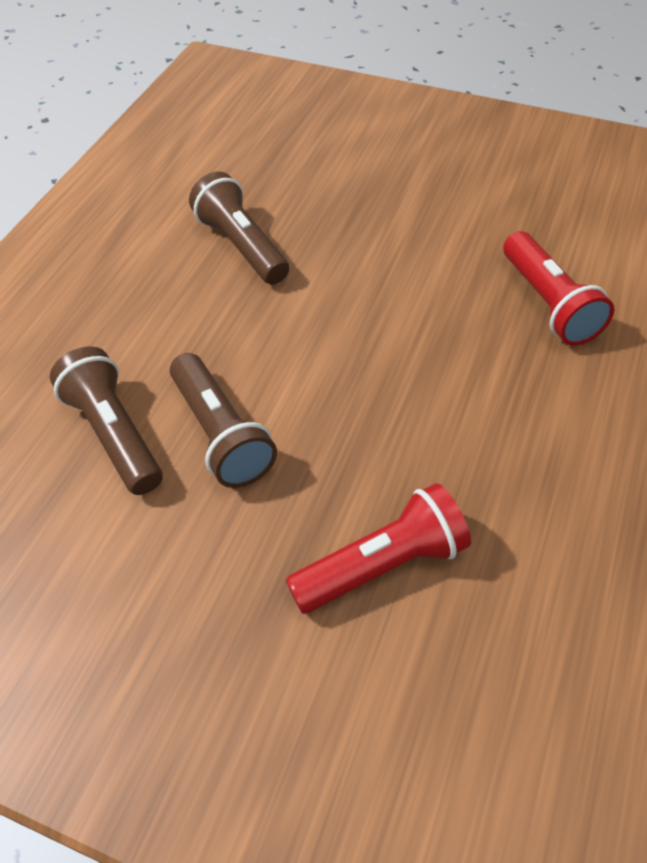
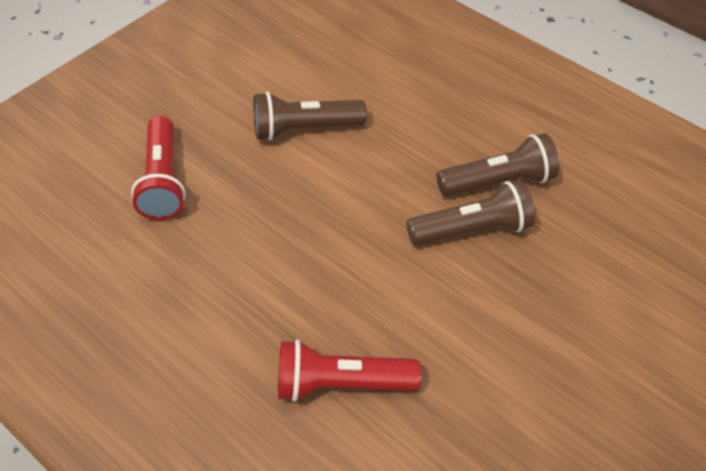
camera: 105 degrees right, 0 degrees up
(114, 434) = (330, 80): brown flashlight -> brown flashlight (472, 229)

